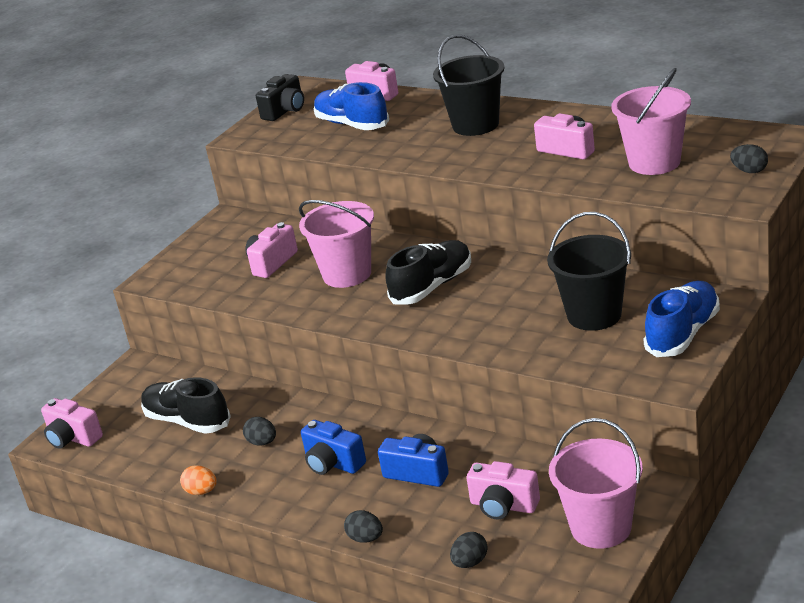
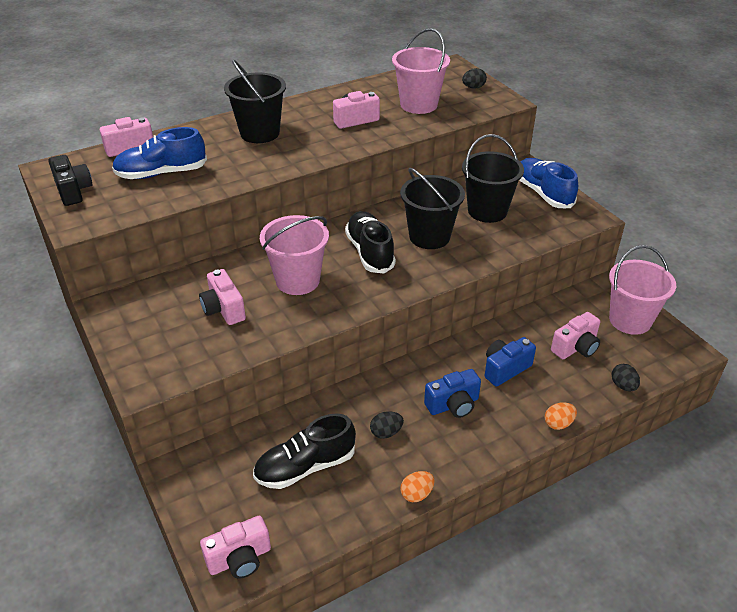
camera: 65 degrees left, 10 degrees up
(365, 538) = (558, 423): black egg -> orange egg
(499, 304) = (429, 236): none -> black bucket

